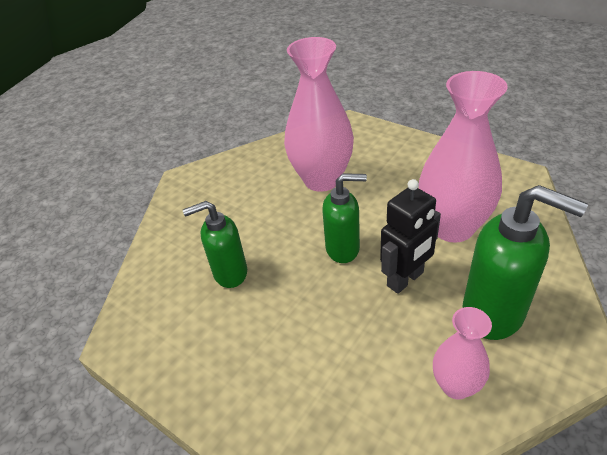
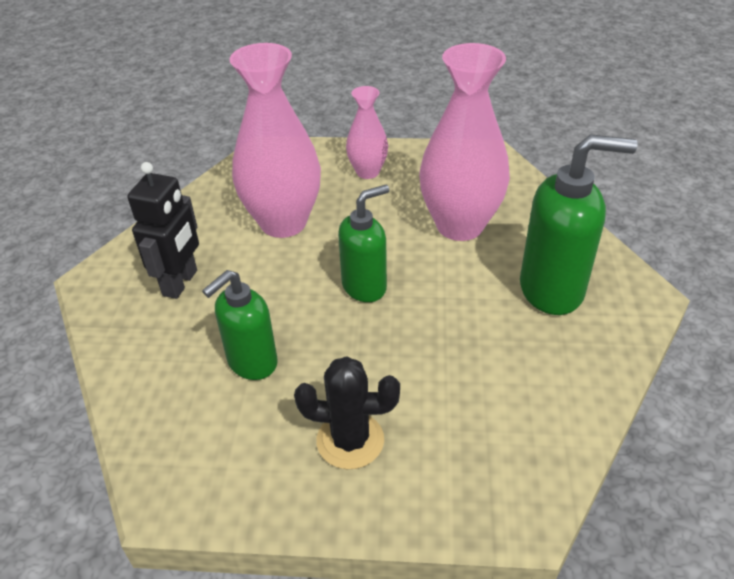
camera: 35 degrees left, 0 degrees up
(250, 361) = (350, 440): none -> black cactus
(405, 279) = (451, 292): black robot -> black robot (181, 283)
(455, 386) = (565, 367): pink vase -> pink vase (367, 172)

